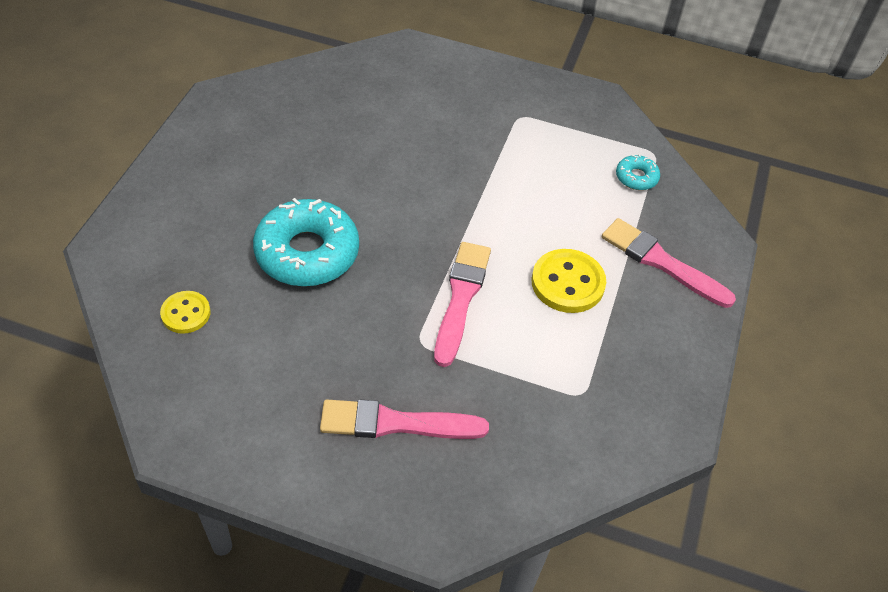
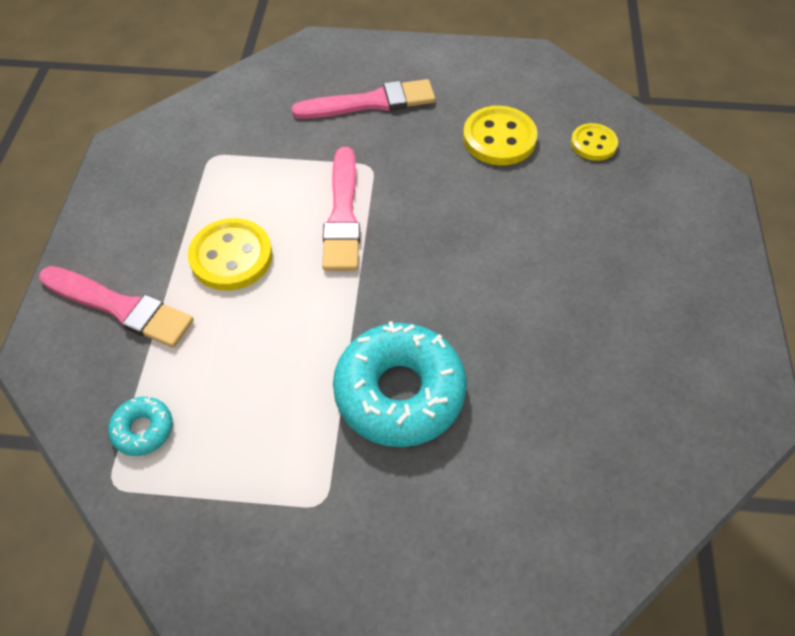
camera: 170 degrees right, 5 degrees up
(277, 343) = (499, 138): none -> yellow button
(307, 252) = (517, 224): turquoise donut -> turquoise donut (399, 392)

